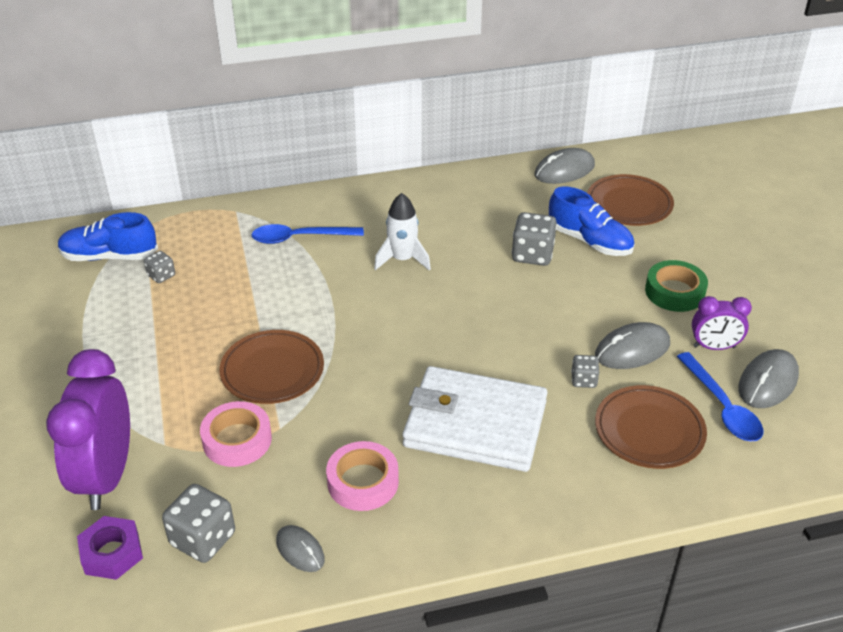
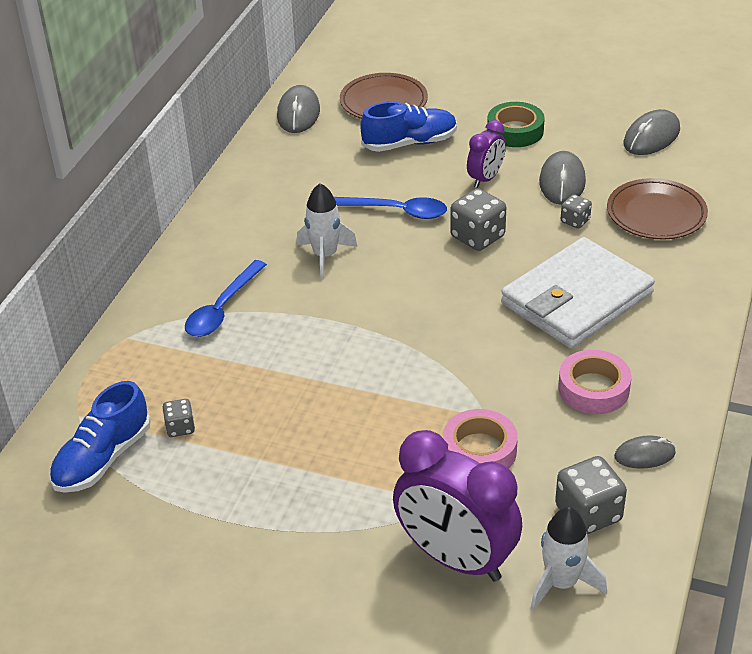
camera: 55 degrees left, 0 degrees up
(112, 553) = (561, 583): purple nut -> white rocket
(272, 371) = (405, 395): brown plate -> none
(532, 255) = (396, 180): grey dice -> grey dice (477, 237)
(714, 347) = (594, 142): purple clock -> purple clock (485, 178)
(722, 407) = (659, 169): blue spoon -> blue spoon (396, 211)
(767, 382) = (651, 137): grey mouse -> grey mouse turned 60 degrees clockwise

